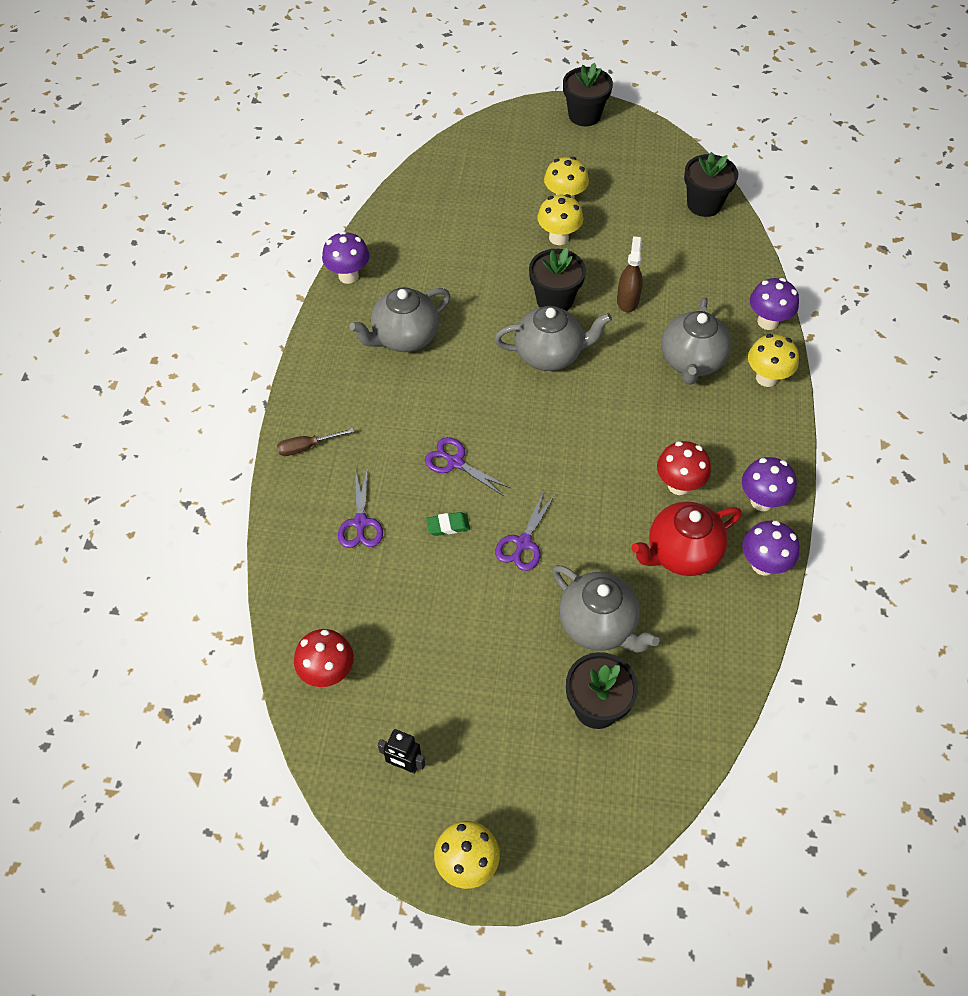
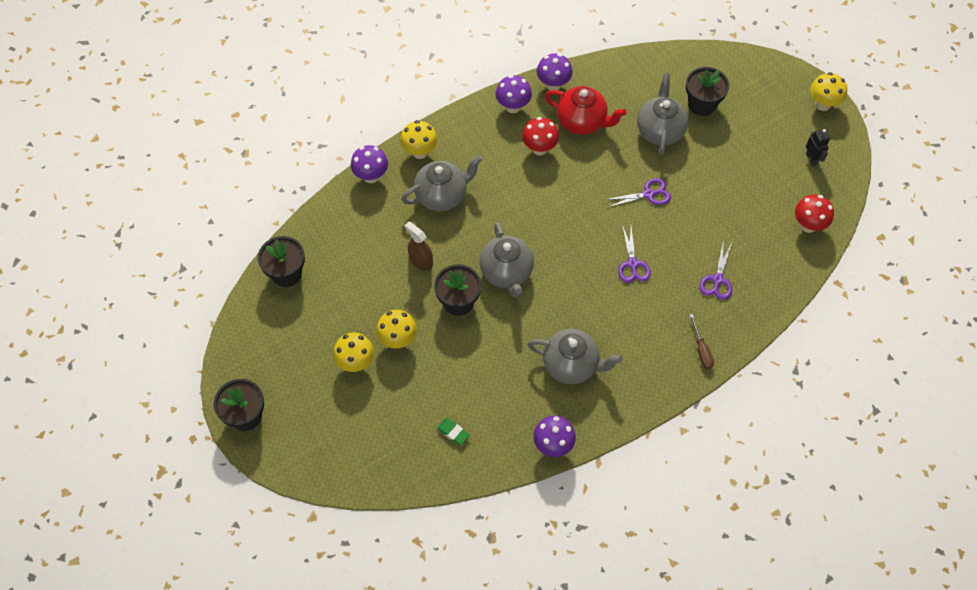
camera: 130 degrees left, 5 degrees up
(307, 447) = (701, 350): brown screwdriver -> brown screwdriver turned 45 degrees clockwise
(360, 523) = (717, 280): purple scissors -> purple scissors turned 150 degrees clockwise
(448, 526) = (675, 236): green eraser -> green eraser (453, 432)
(549, 355) = (506, 272): grey teapot -> grey teapot turned 150 degrees counterclockwise
(627, 300) = (421, 260): brown spray bottle -> brown spray bottle turned 75 degrees clockwise

